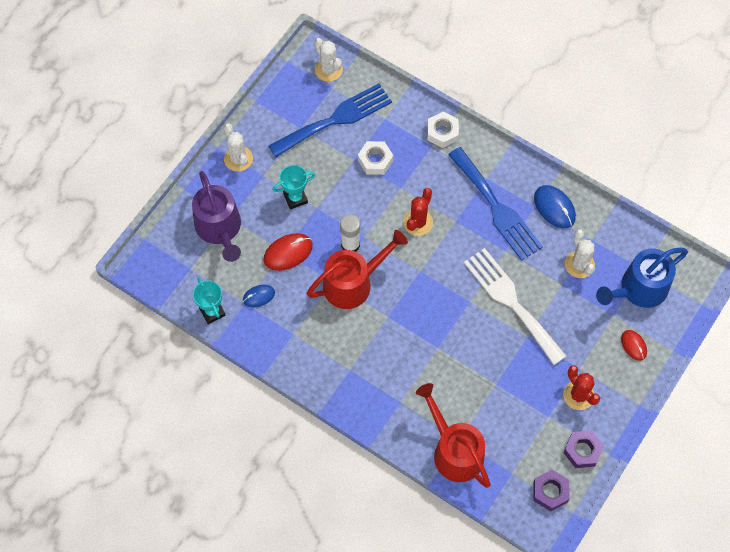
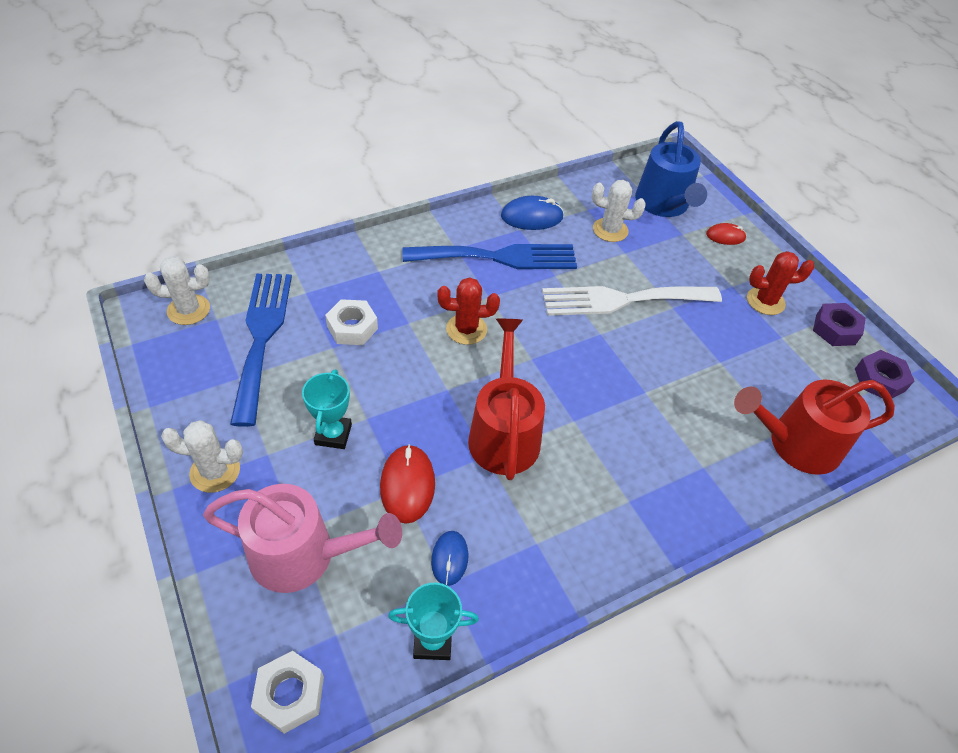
camera: 65 degrees left, 15 degrees down
(219, 229) = (303, 555): purple watering can -> pink watering can
(350, 245) = (447, 409): white glue stick -> none
(418, 222) = (466, 329): red cactus -> red cactus turned 60 degrees counterclockwise
(442, 132) = (370, 254): white nut -> white nut (290, 694)

